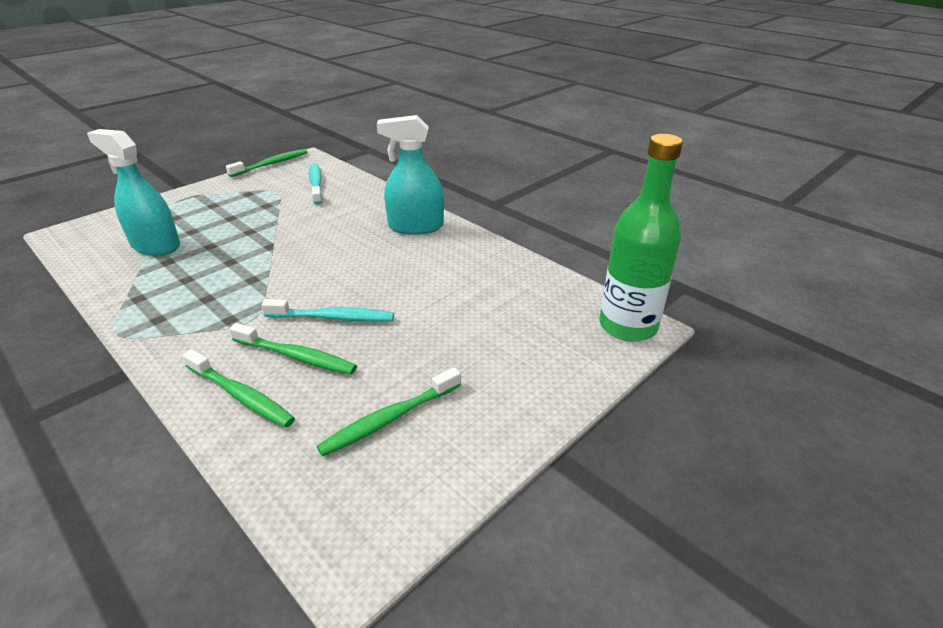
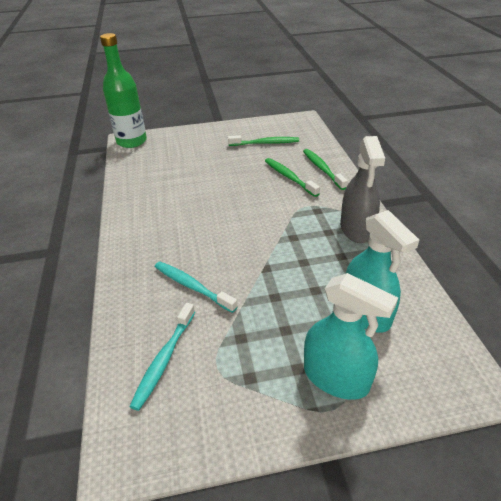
camera: 145 degrees left, 5 degrees up
(167, 313) = (356, 229): none -> grey spray bottle
(271, 164) = (181, 461): green toothbrush -> none
(333, 317) = (258, 191): turquoise toothbrush -> turquoise toothbrush (192, 286)
(415, 226) = (143, 243): turquoise spray bottle -> turquoise spray bottle (336, 377)

